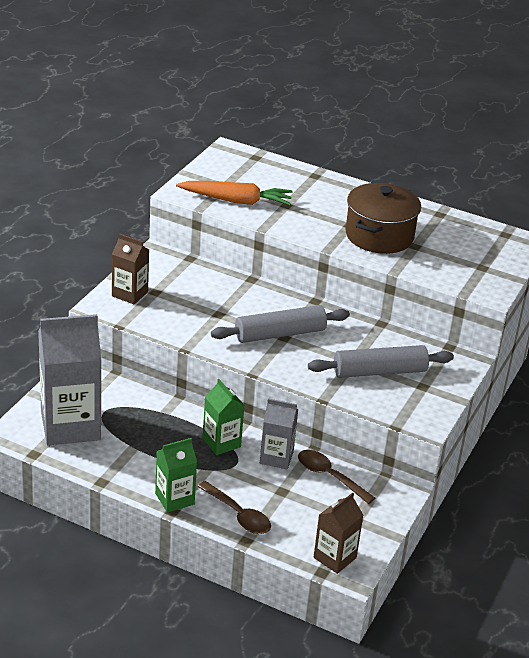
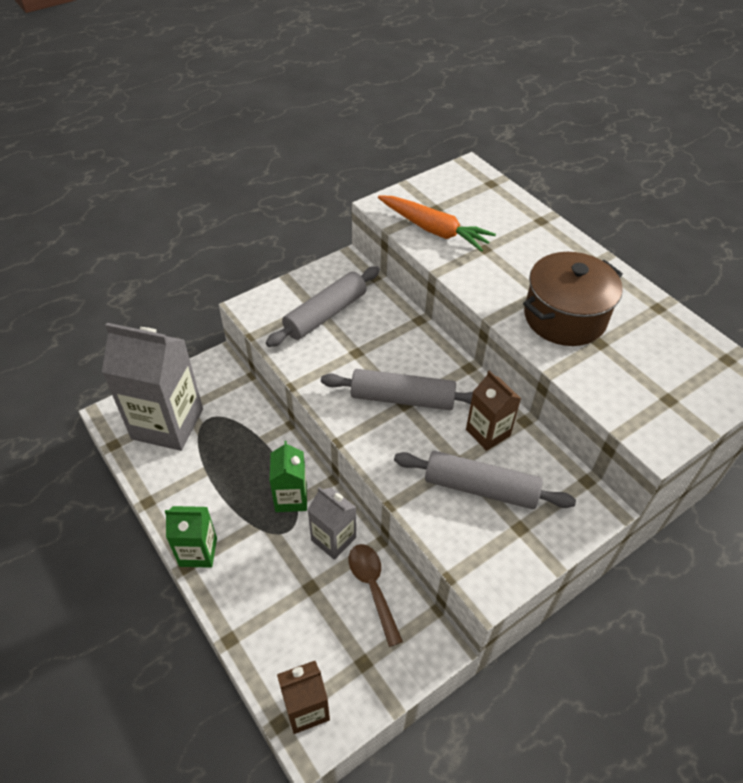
camera: 30 degrees right, 15 degrees up
(130, 294) = (287, 302): brown carton -> brown carton (487, 432)
(170, 294) = (325, 314): none -> grey rolling pin
(238, 515) = (245, 601): brown spoon -> none

